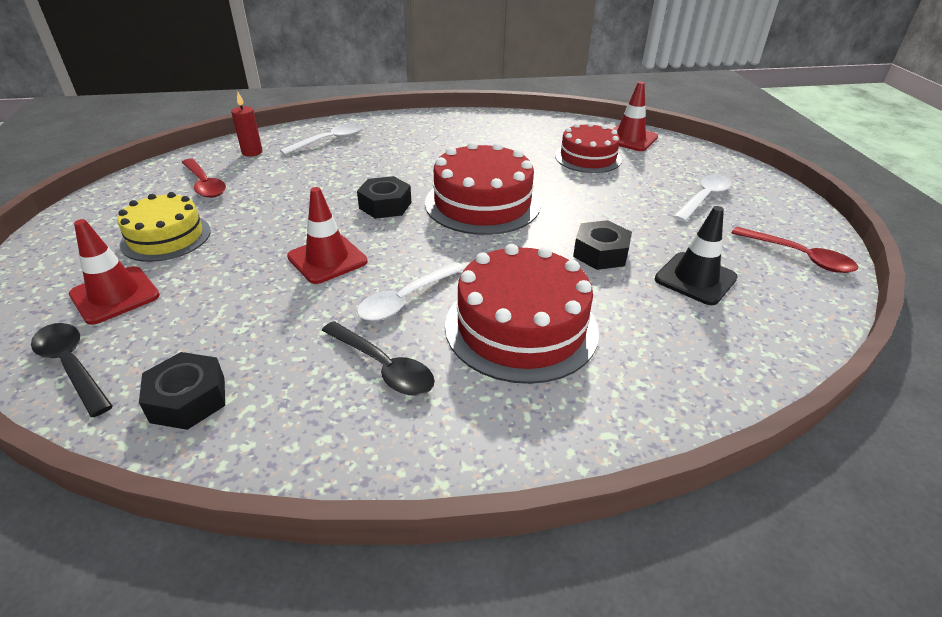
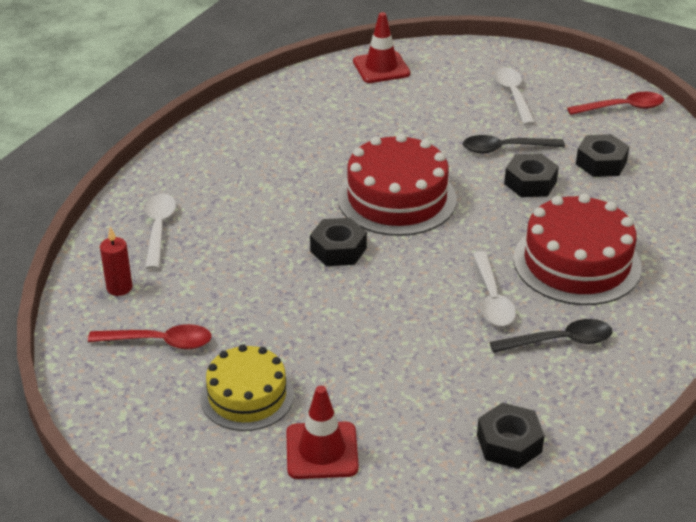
camera: 50 degrees left, 0 degrees up
(72, 366) = (408, 495): black spoon -> black spoon (505, 149)
(327, 259) = (393, 315): red traffic cone -> none
(588, 157) = (386, 107): red cake -> none
(695, 279) = (601, 163): black traffic cone -> black nut

